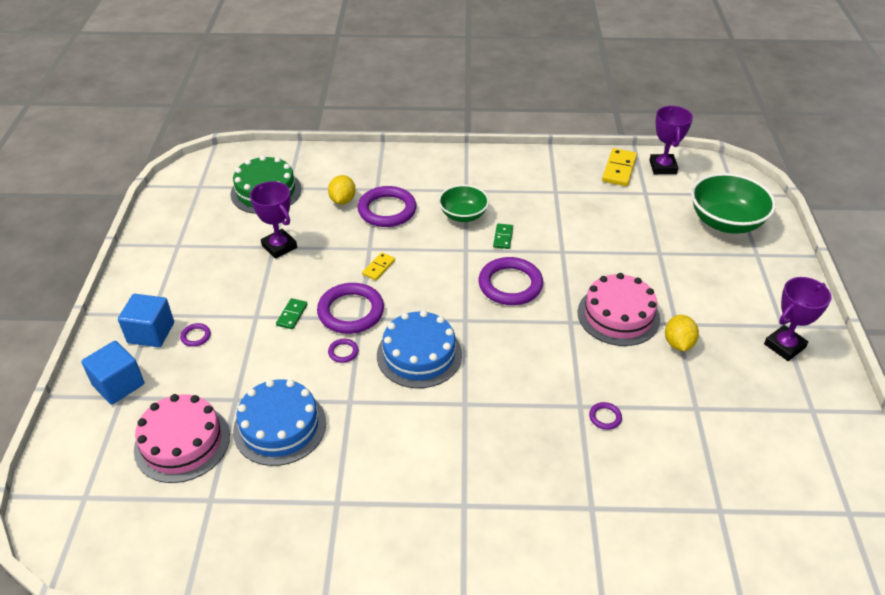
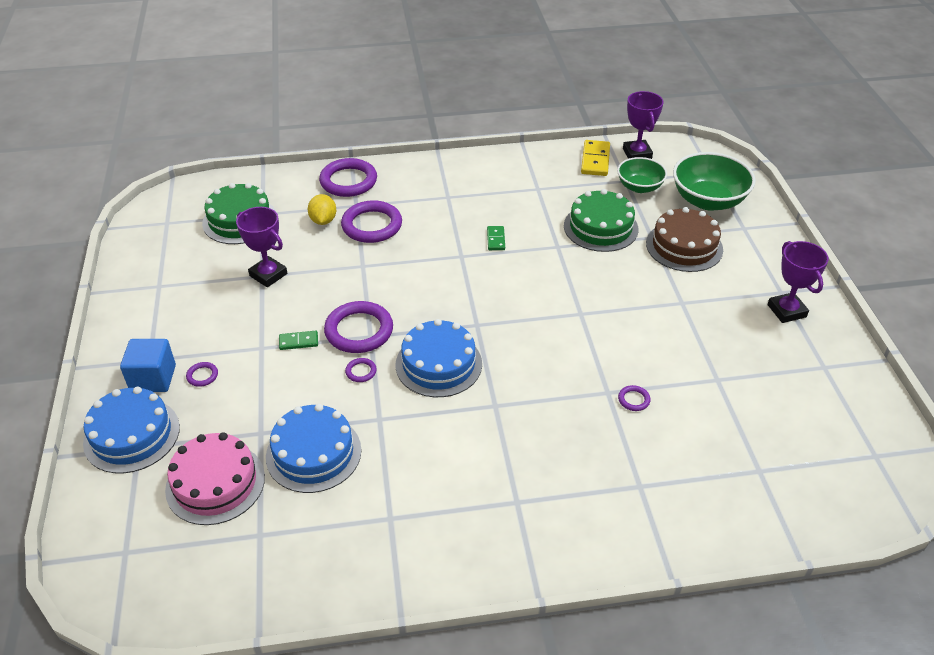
camera: 10 degrees left, 0 degrees up
(118, 385) = (132, 435): blue cube -> blue cake
(292, 315) = (298, 341): green domino -> green domino turned 75 degrees clockwise
(379, 268) = (377, 284): yellow domino -> none
(463, 215) = (451, 222): green bowl -> green bowl (639, 187)
(510, 284) = (513, 285): purple ring -> purple ring (348, 181)
(610, 237) = (600, 227): none -> green cake
(618, 315) = (625, 301): pink cake -> none
(678, 343) = (688, 321): yellow lemon -> none
(691, 266) = (684, 246): none -> brown cake
(784, 346) = (786, 311): purple trophy -> purple trophy turned 60 degrees counterclockwise

